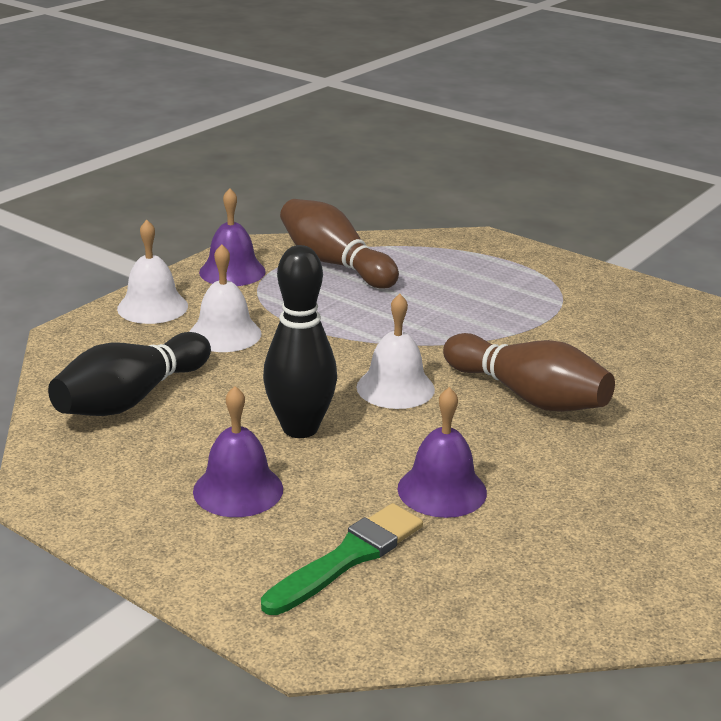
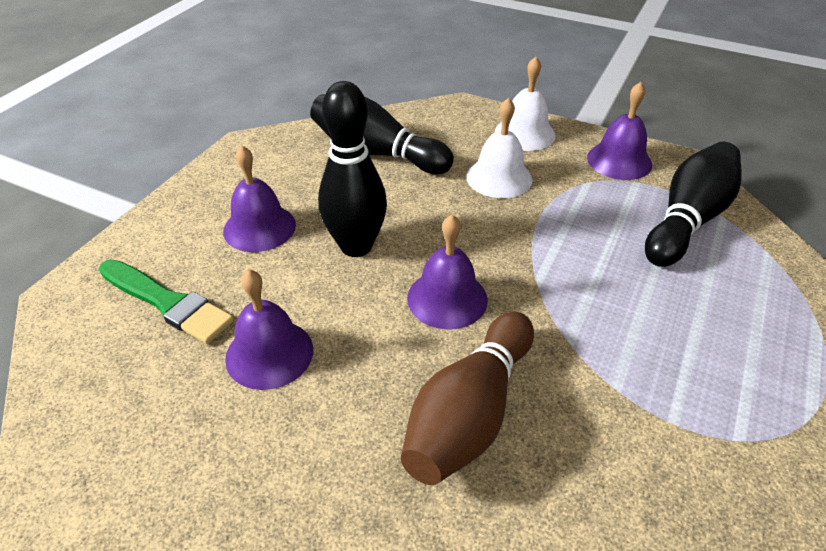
camera: 80 degrees right, 15 degrees up
(334, 263) = (687, 220): brown bowling pin -> black bowling pin
(395, 388) = (447, 298): white bell -> purple bell

